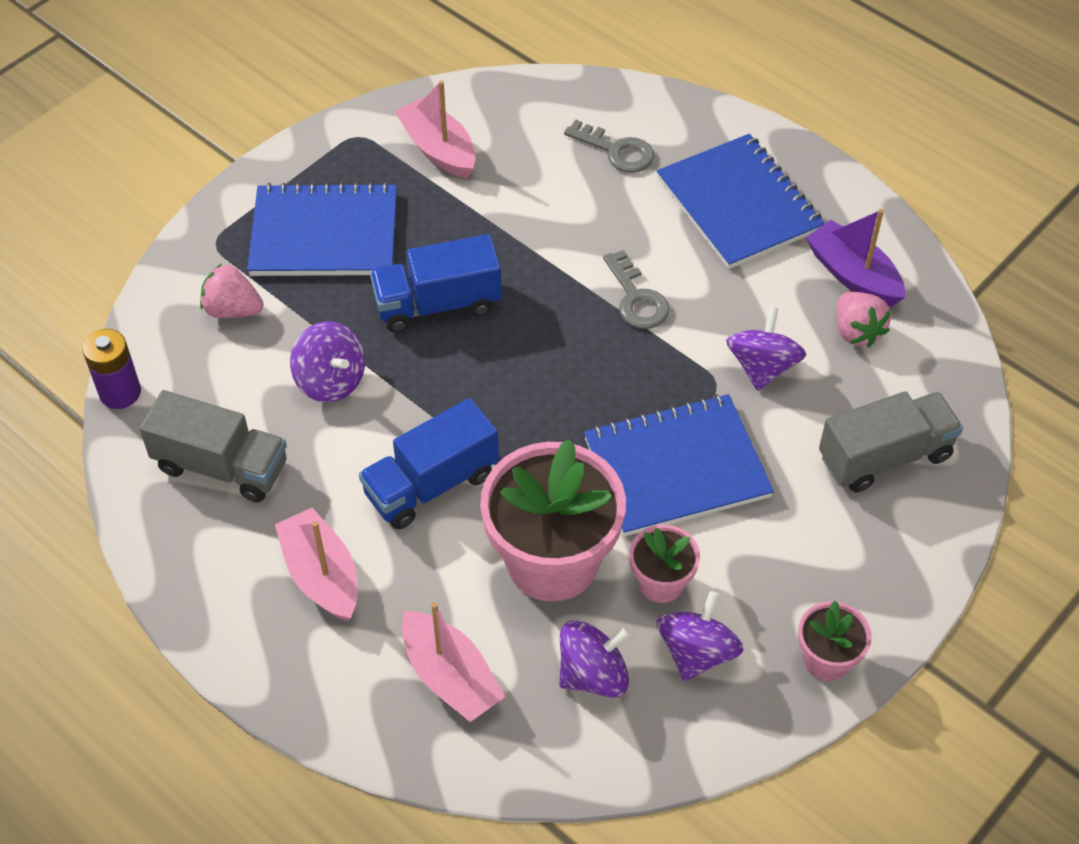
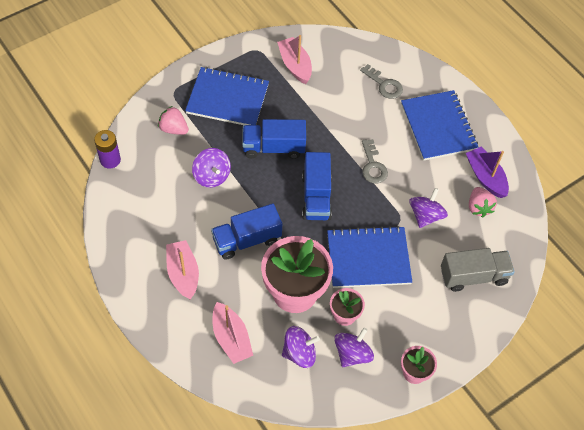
camera: 10 degrees right, 5 degrees up
(221, 466) = (149, 208): grey truck -> none
(544, 376) = (316, 196): none -> blue truck

